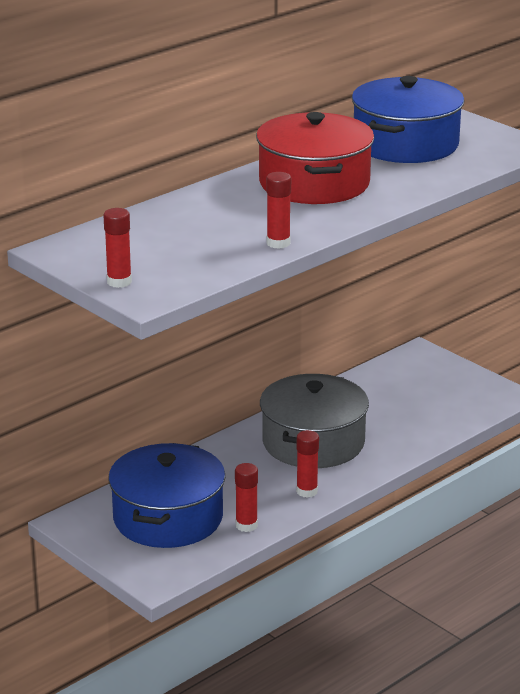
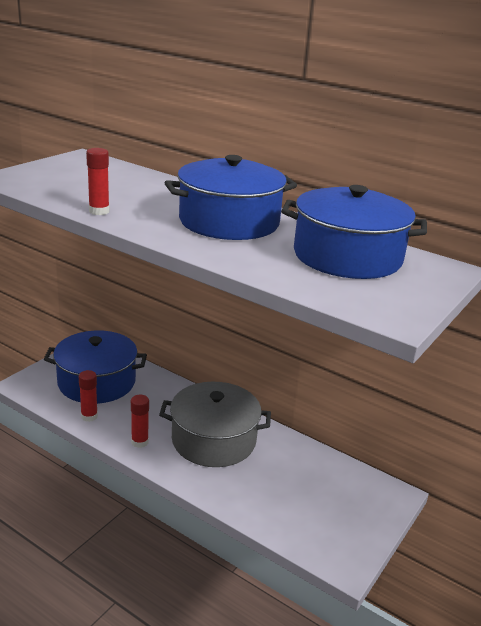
camera: 75 degrees right, 0 degrees up
(119, 282) = (28, 171): red glue stick -> none
(314, 183) = (229, 222): red pot -> blue pot

